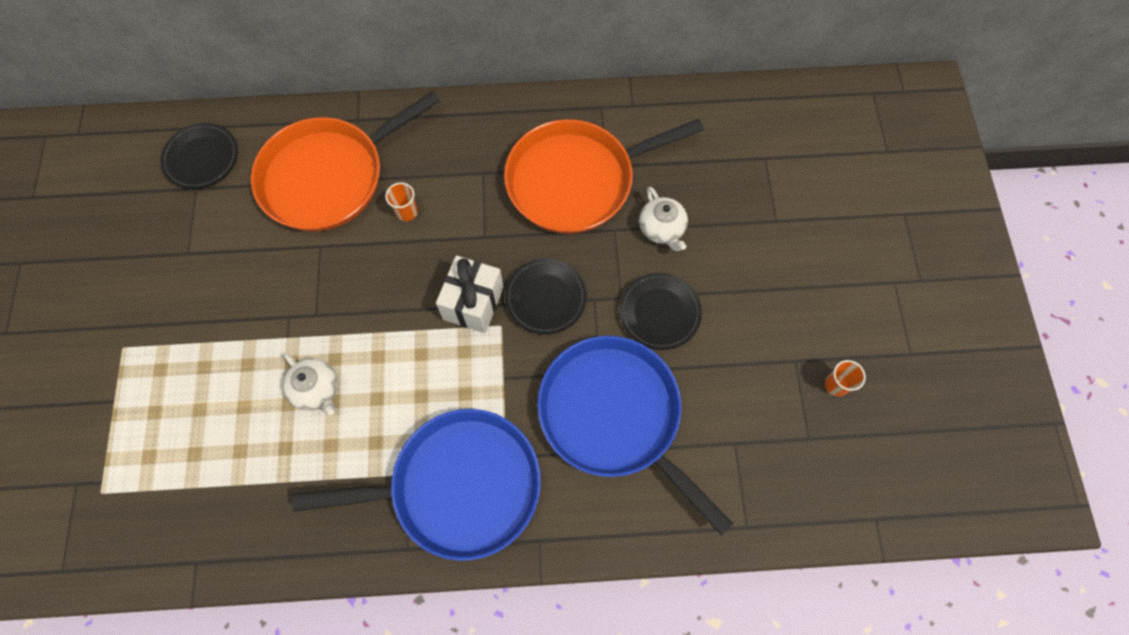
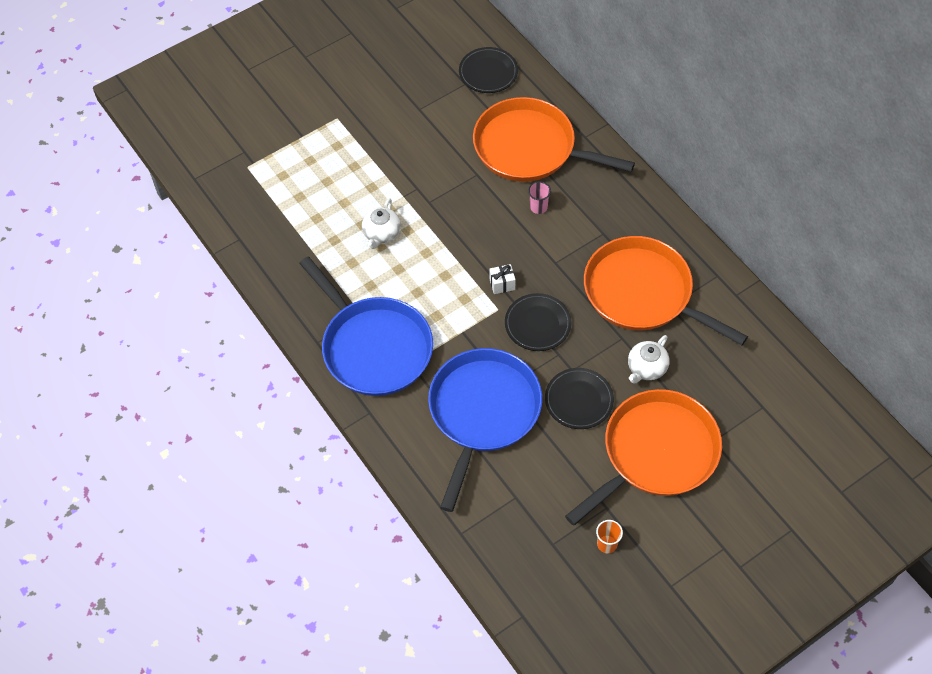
camera: 60 degrees right, 10 degrees down
(407, 212) = (538, 207): orange cup -> pink cup
(473, 303) = (502, 284): white gift -> white gift, size x0.52
(760, 279) = (655, 453): none -> orange pan

